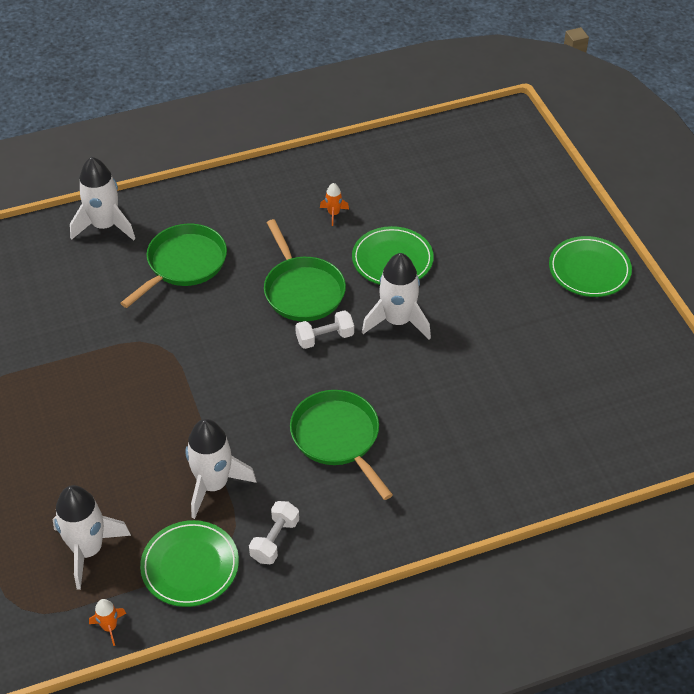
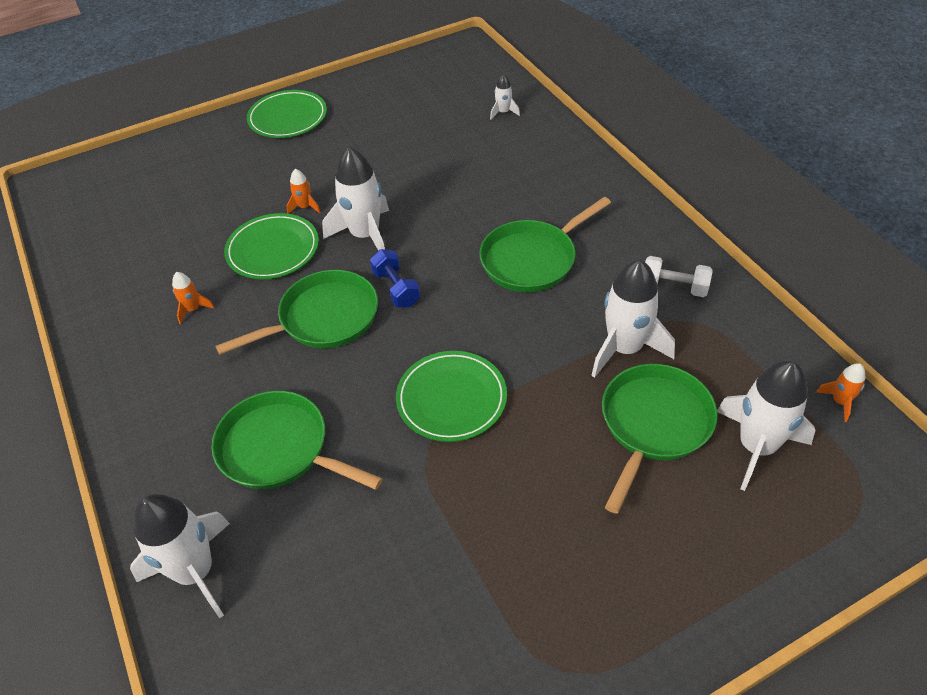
camera: 95 degrees left, 0 degrees up
(131, 486) = (653, 424): none -> green pan
(190, 566) = (734, 348): green plate -> green plate (451, 399)
(325, 338) = (396, 288): white dumbbell -> blue dumbbell
(445, 281) = (305, 207): none -> orange rocket
(577, 449) = (503, 112): none -> white rocket

